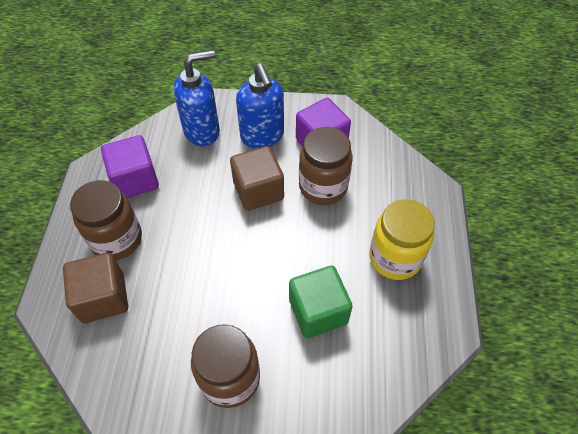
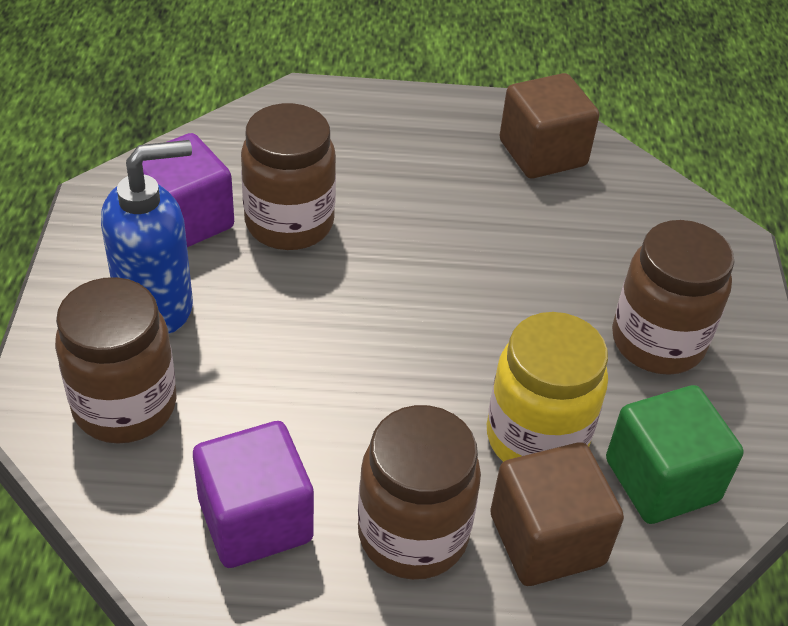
camera: 95 degrees left, 10 degrees down
(202, 131) = (125, 406): blue soap dispenser -> brown jar
(258, 190) = (294, 310): brown cube -> brown cube (542, 153)
(318, 311) = (530, 239): green cube -> green cube (661, 480)
(395, 258) = (429, 152): yellow jar -> yellow jar (536, 438)

